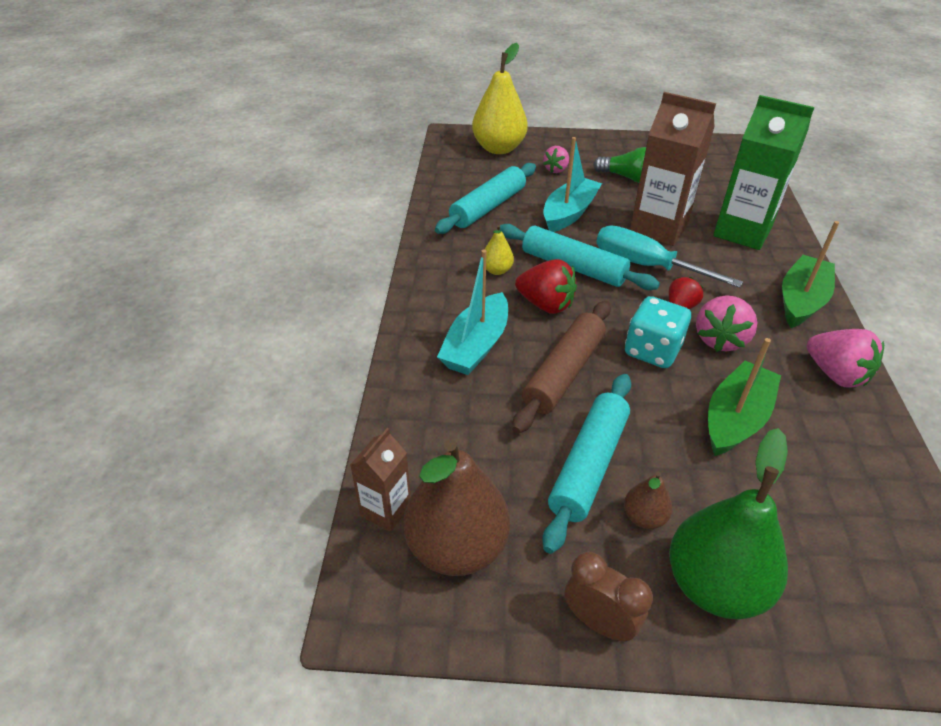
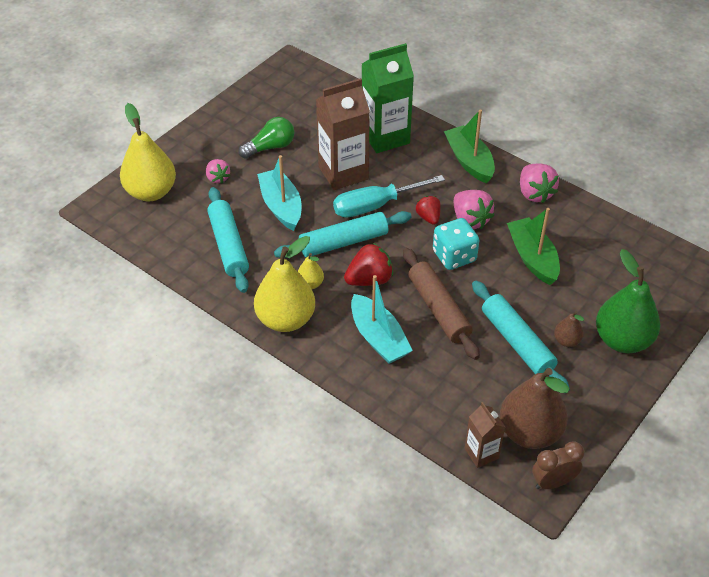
camera: 55 degrees left, 5 degrees up
(437, 275) = (285, 319): none -> yellow pear
(599, 622) = (612, 398): brown clock -> brown clock (553, 482)
(835, 374) = (534, 193): pink strawberry -> pink strawberry turned 75 degrees clockwise

